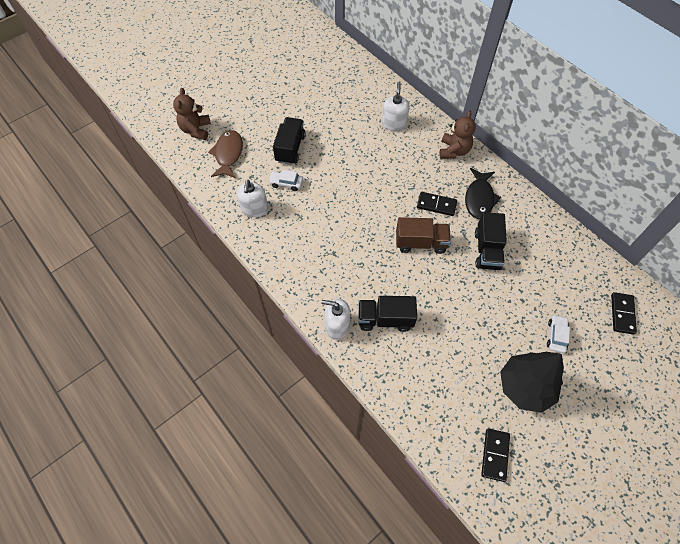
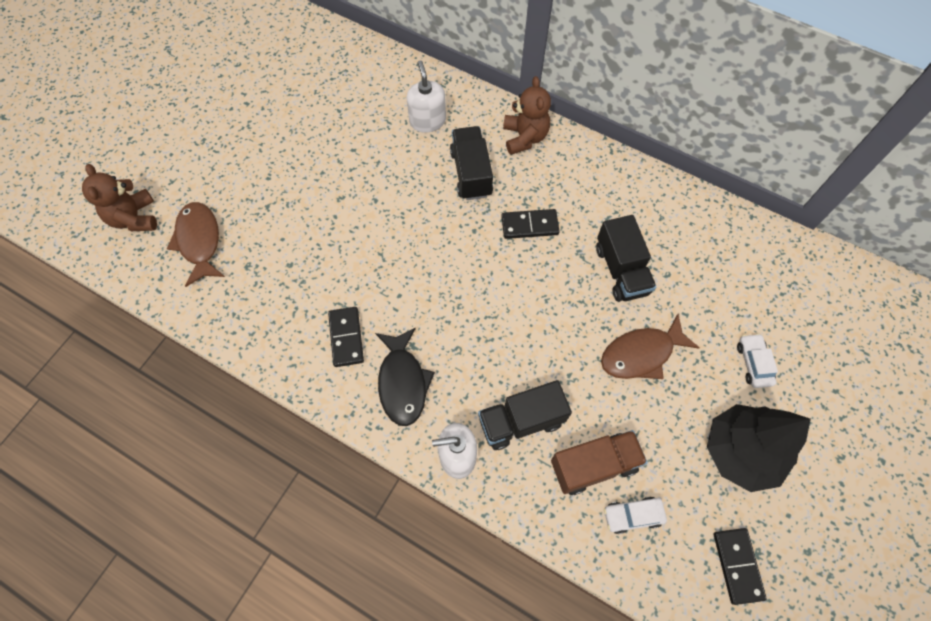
camera: 20 degrees left, 5 degrees up
(254, 209) = (271, 316): white soap dispenser -> none
(286, 183) = (304, 260): white car -> white car (632, 515)
(290, 148) = (290, 204): black truck -> black truck (471, 173)
(421, 243) = (528, 289): brown truck -> brown truck (594, 465)
(479, 198) = (584, 197): black fish -> black fish (402, 382)
(480, 305) = (641, 354): none -> brown fish
(622, 314) = (823, 302): black domino -> black domino (346, 337)

